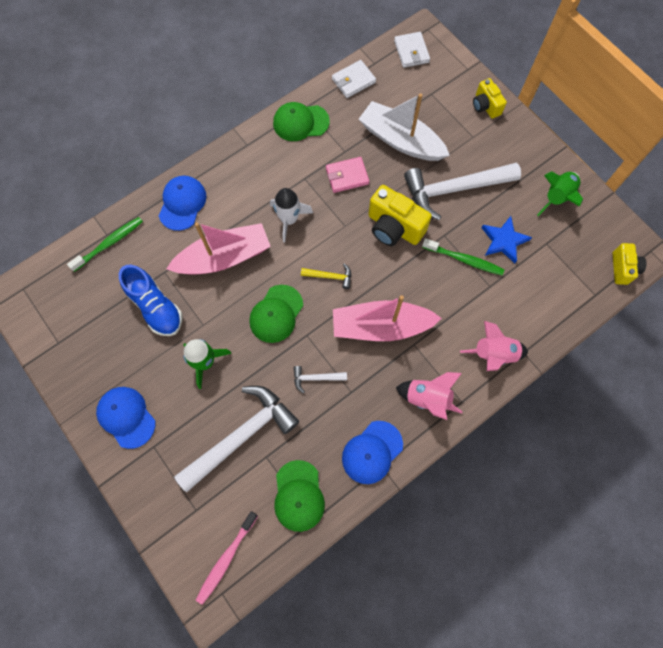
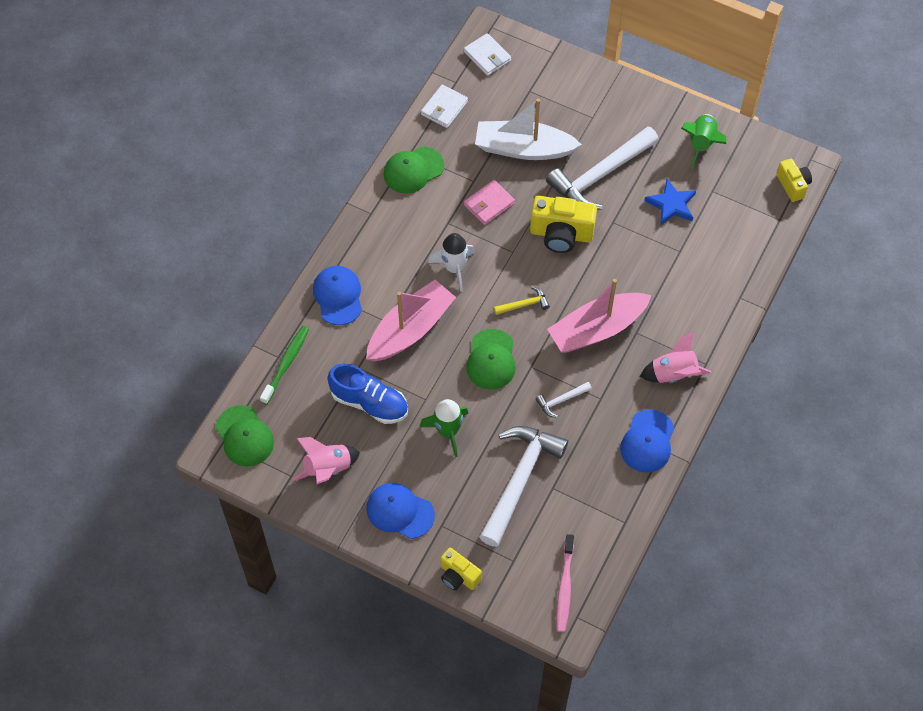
camera: 25 degrees left, 10 degrees down
(298, 496) = (601, 507): green cap -> green cap (244, 436)
(464, 260) = (643, 237): green toothbrush -> none
(485, 106) = (589, 83): yellow camera -> yellow camera (458, 576)
(494, 354) = (714, 310): pink rocket -> pink rocket (328, 469)

